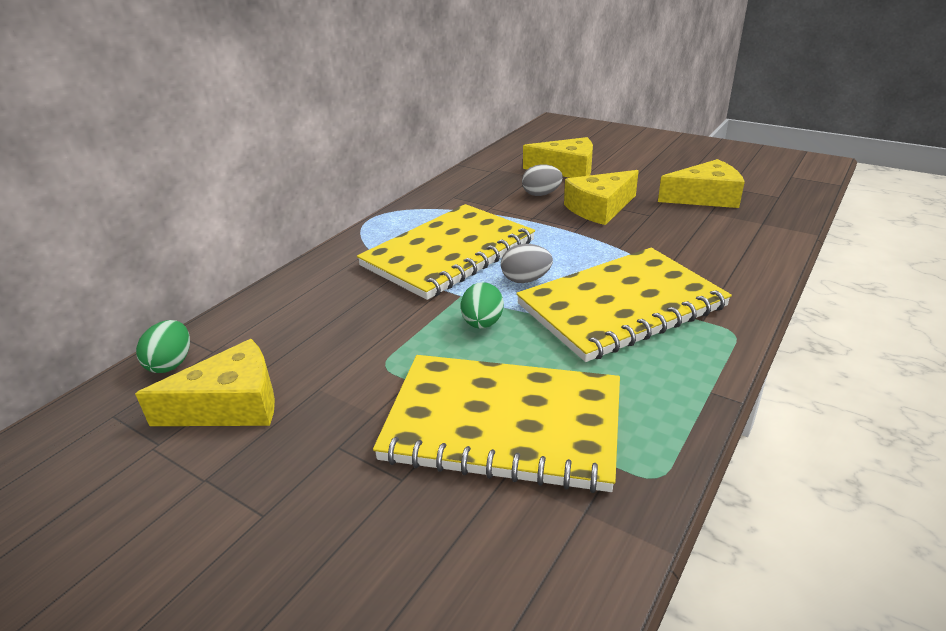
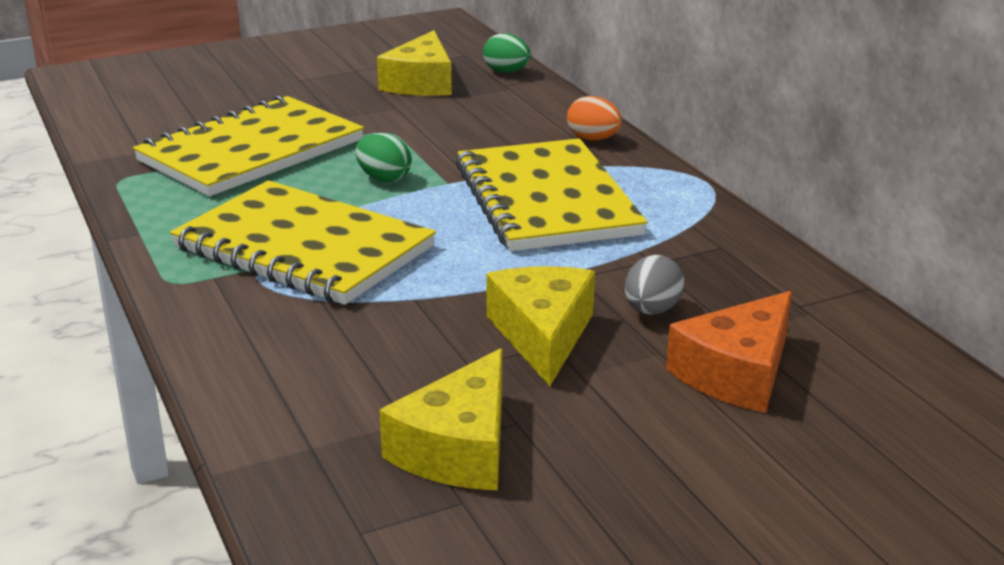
camera: 120 degrees right, 5 degrees down
(326, 269) = (593, 139): none -> orange egg
(525, 280) = (428, 220): grey egg -> none
(567, 169) = (737, 373): yellow cheese -> orange cheese
(621, 306) = (304, 247): yellow notebook -> yellow notebook turned 60 degrees counterclockwise

